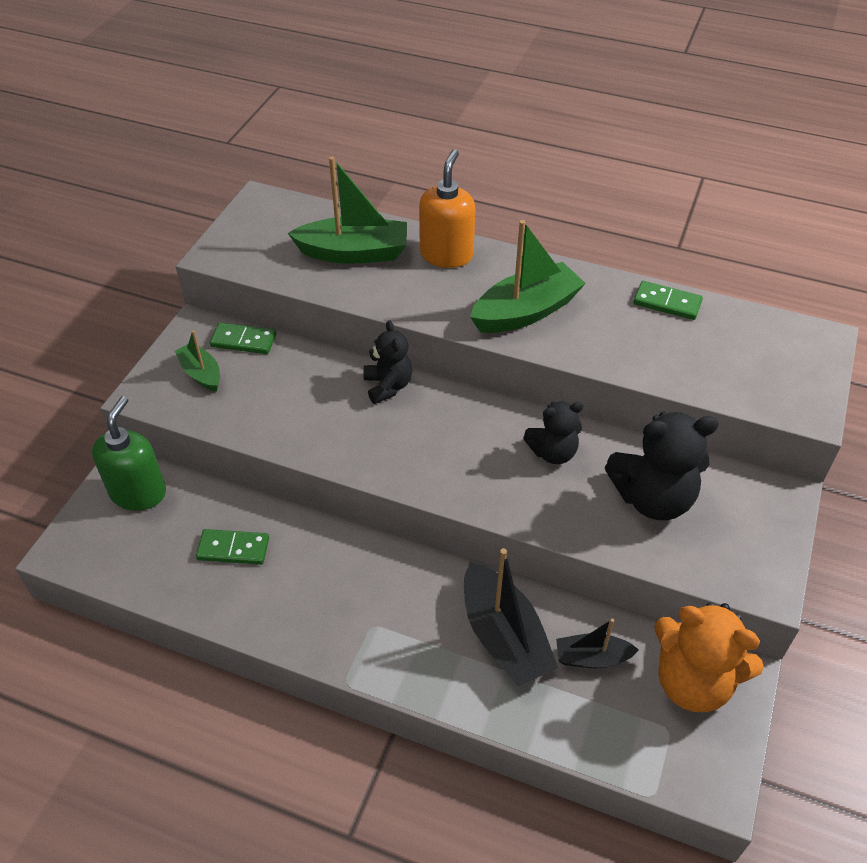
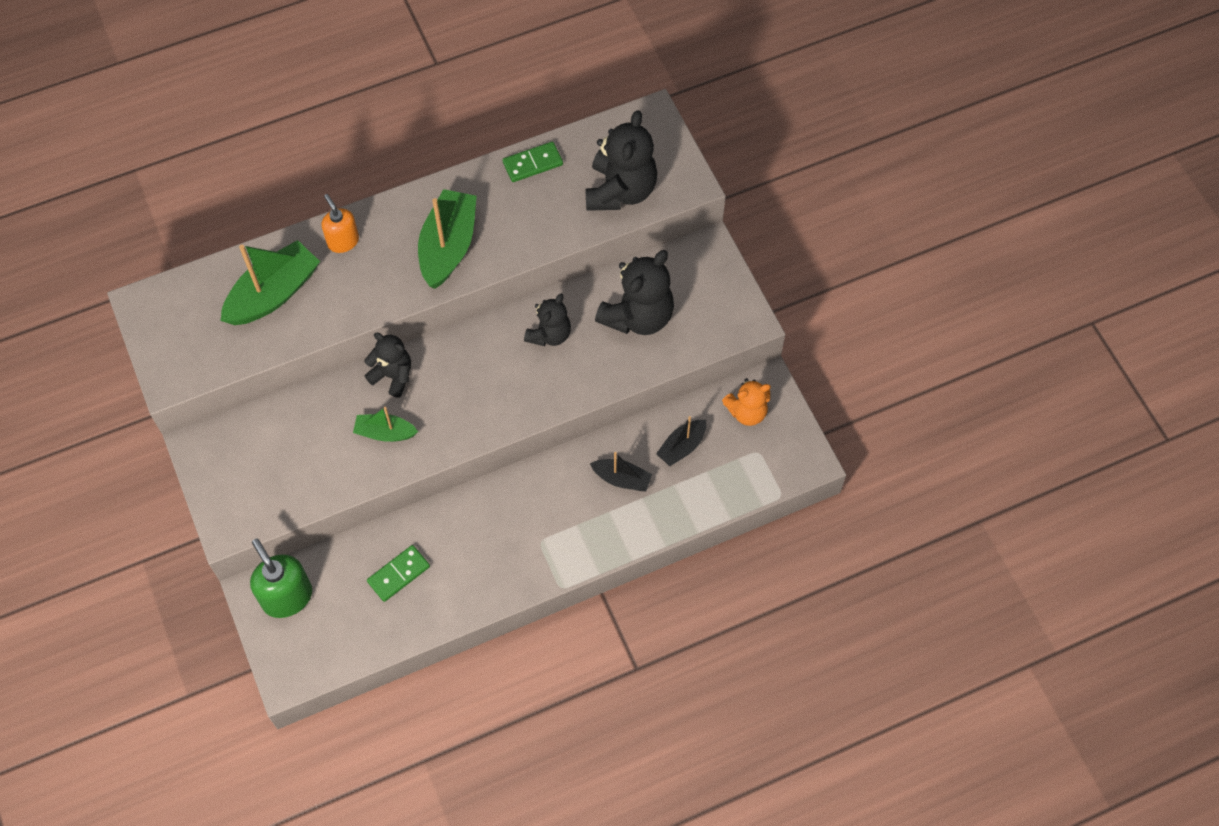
camera: 45 degrees left, 15 degrees up
(201, 373) = (249, 477): green boat -> green boat (385, 432)
(243, 341) = (248, 427): green domino -> none
(446, 255) = (343, 241): orange soap dispenser -> orange soap dispenser, size x0.65
(504, 637) = (622, 479): black boat -> black boat, size x0.56
(693, 681) = (747, 412): orange teddy bear -> orange teddy bear, size x0.61
(731, 372) = (620, 191): none -> black teddy bear

